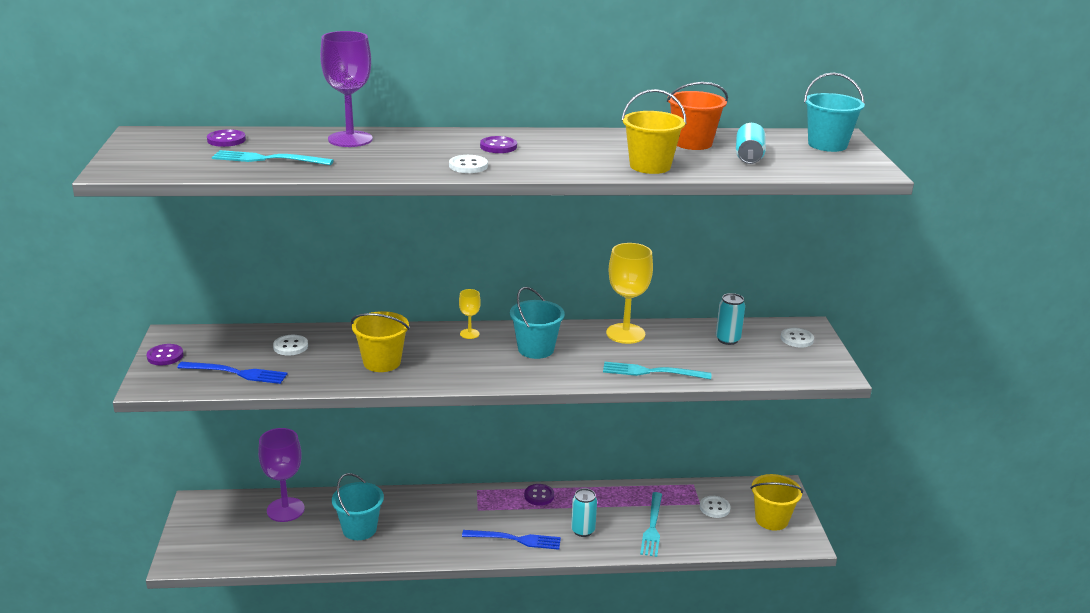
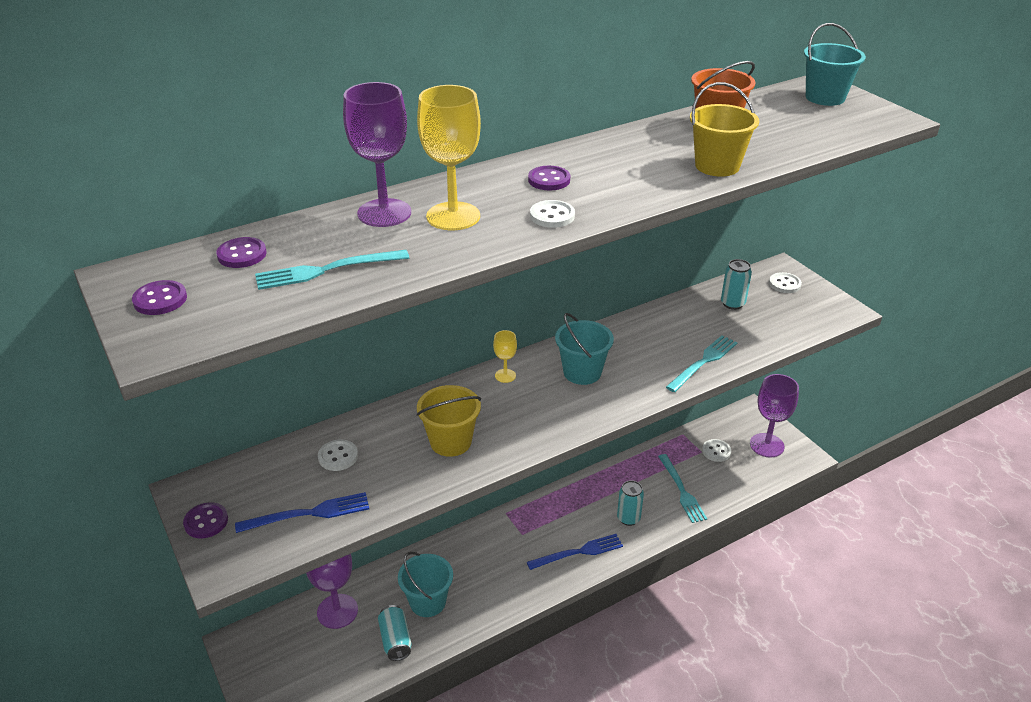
camera: 25 degrees left, 10 degrees up
(539, 496) = (565, 497): purple button -> purple button (160, 300)
(625, 333) = (644, 326): yellow goblet -> yellow goblet (453, 216)
(651, 372) = (703, 362): turquoise fork -> turquoise fork turned 150 degrees clockwise
(749, 156) = (782, 129): turquoise can -> turquoise can (395, 640)
(771, 519) = (766, 445): yellow bucket -> purple goblet

